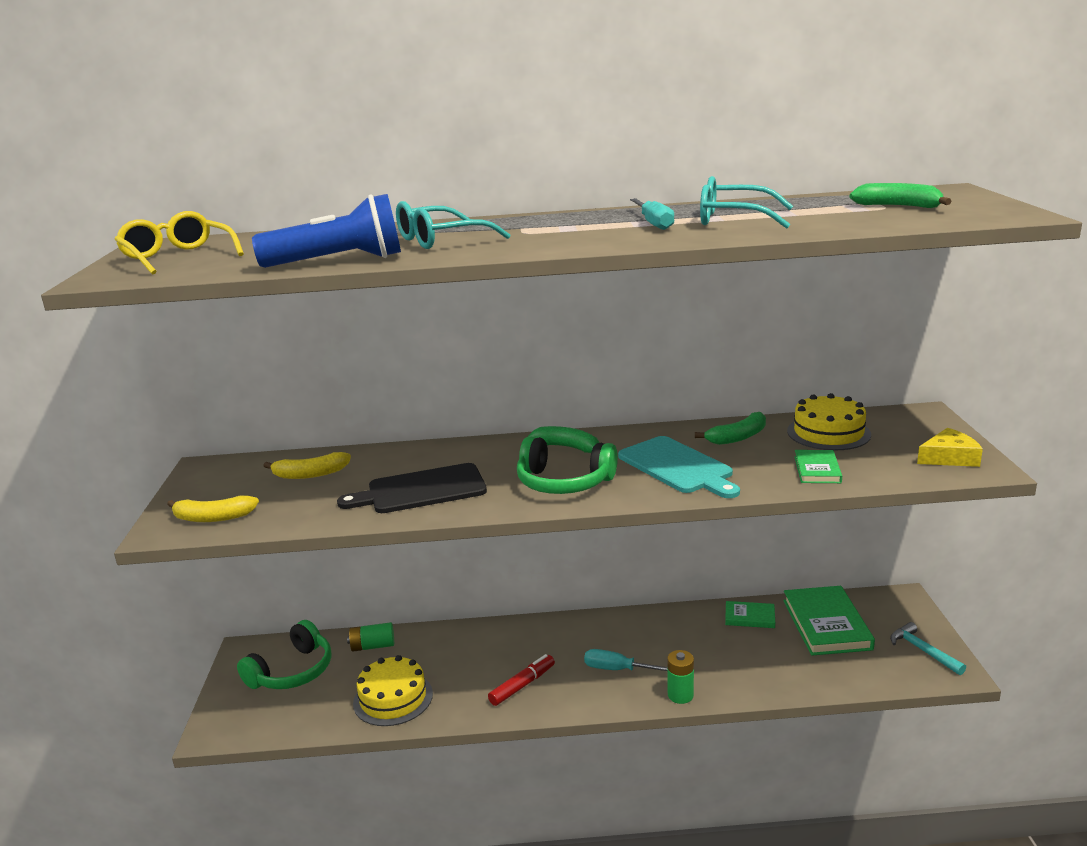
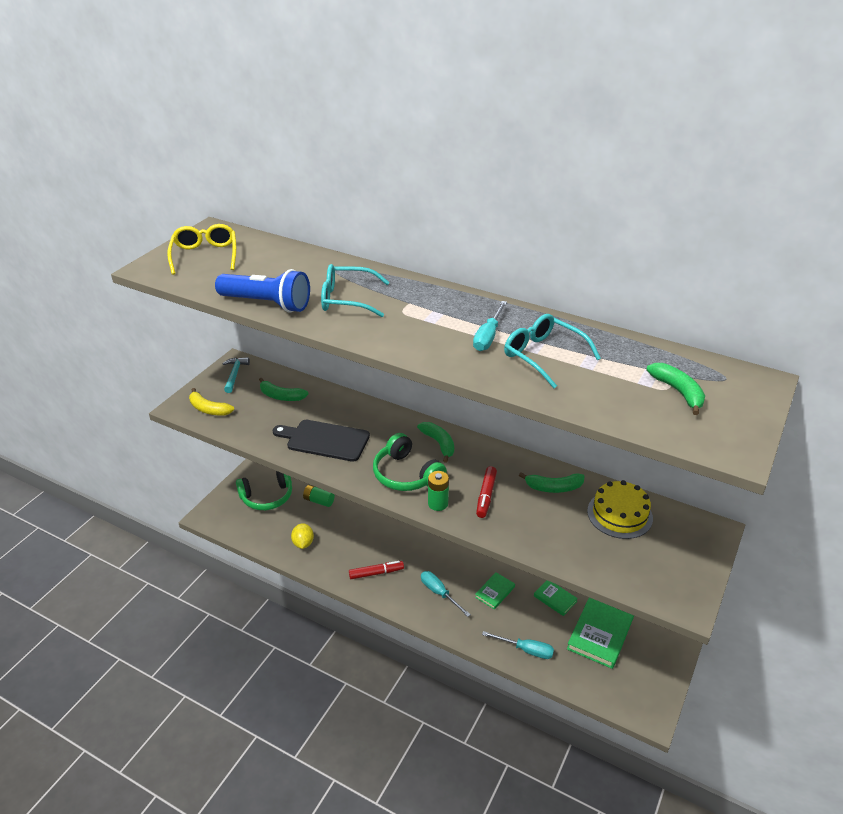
camera: 30 degrees right, 15 degrees up
(310, 474) = (281, 396): yellow banana -> green banana
(393, 698) = (303, 543): yellow cake -> yellow lemon
(678, 467) = (486, 496): turquoise cutting board -> red marker
(680, 695) = (458, 631): green battery -> green battery (438, 504)
(772, 677) = (526, 650): none -> turquoise screwdriver
(817, 470) = (570, 545): green book -> green book (495, 592)
(923, 651) = (646, 688): turquoise hammer -> turquoise hammer (234, 374)
(949, 457) = (675, 582): yellow cheese -> none

